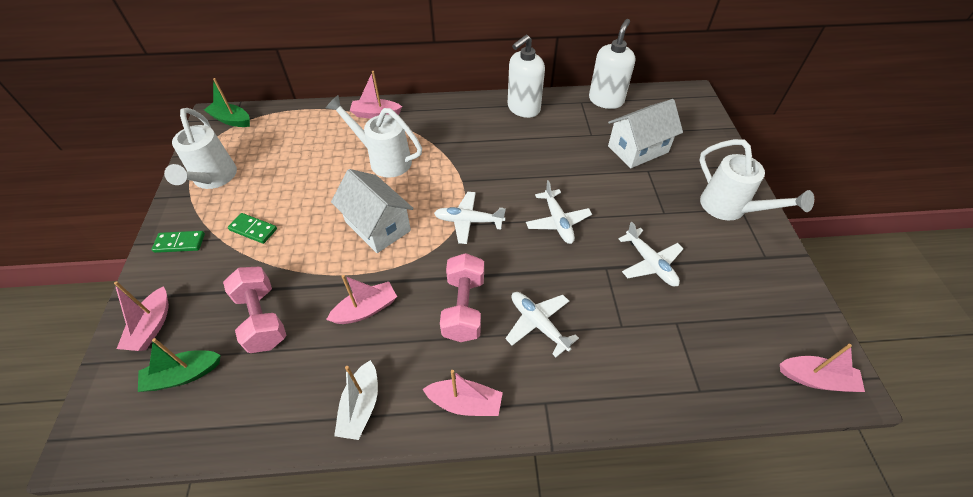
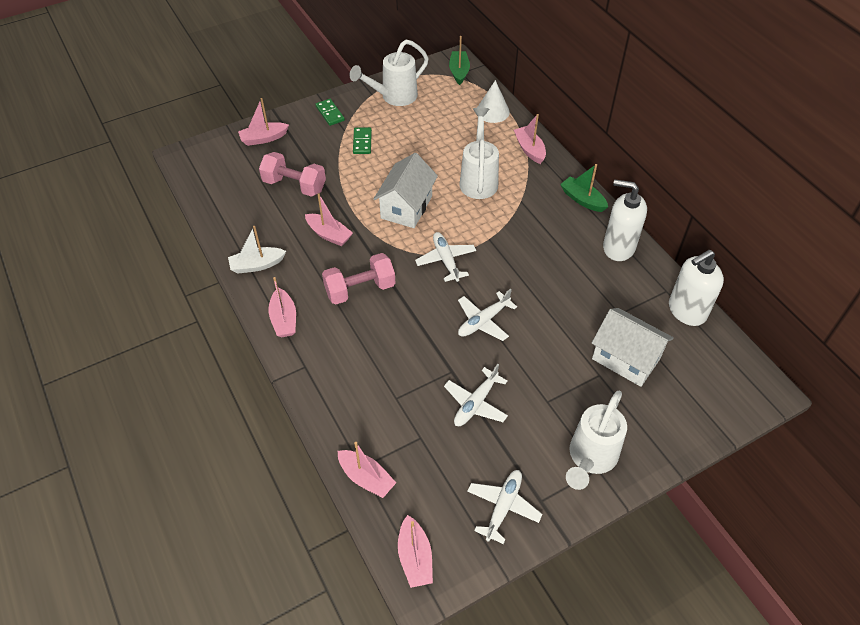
camera: 65 degrees right, 0 degrees up
(183, 375) = (239, 171): green boat -> green boat (582, 199)
(262, 319) = (294, 185): pink dumbbell -> pink dumbbell turned 75 degrees clockwise
(307, 118) = (492, 111): none -> white cone
(538, 324) = (369, 341): white plane -> white plane (503, 507)
(606, 100) = (686, 311): white soap dispenser -> white soap dispenser turned 150 degrees clockwise
(714, 390) = (366, 478): none -> pink boat

